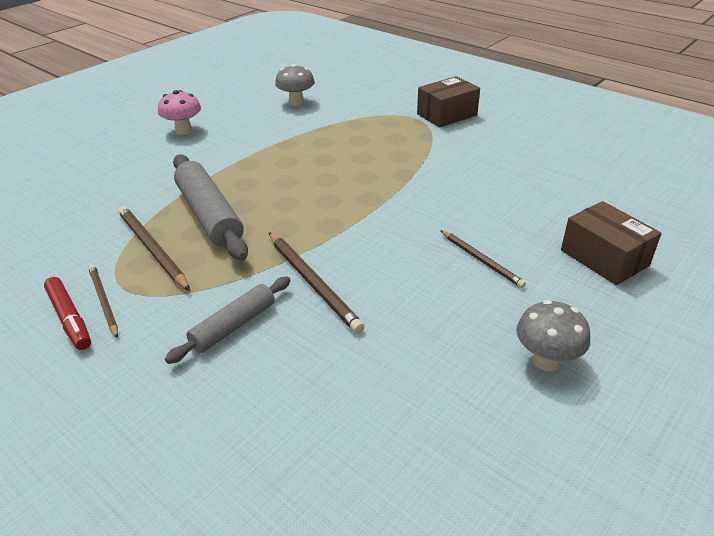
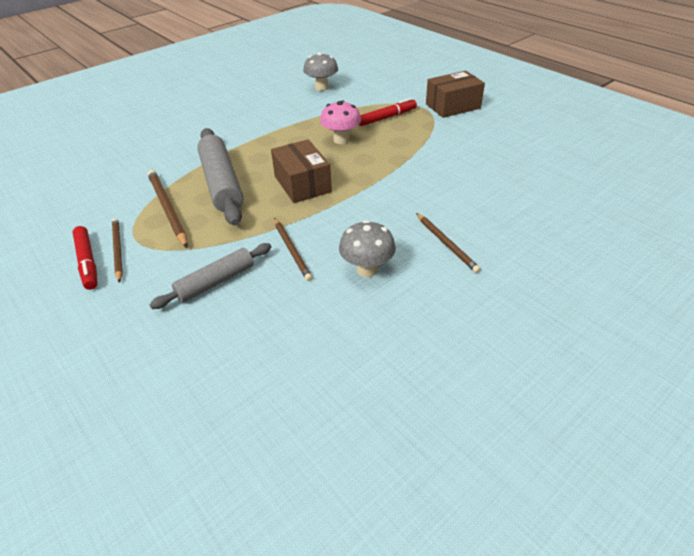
camera: 10 degrees right, 5 degrees up
(184, 131) = (220, 107): pink mushroom -> pink mushroom (341, 140)
(312, 282) = (292, 250): brown pencil -> brown pencil, size x0.65
(378, 131) = (387, 117): none -> red marker
(546, 360) = (480, 342): grey mushroom -> grey mushroom (367, 269)
(604, 258) = (562, 252): brown box -> brown box (302, 184)

